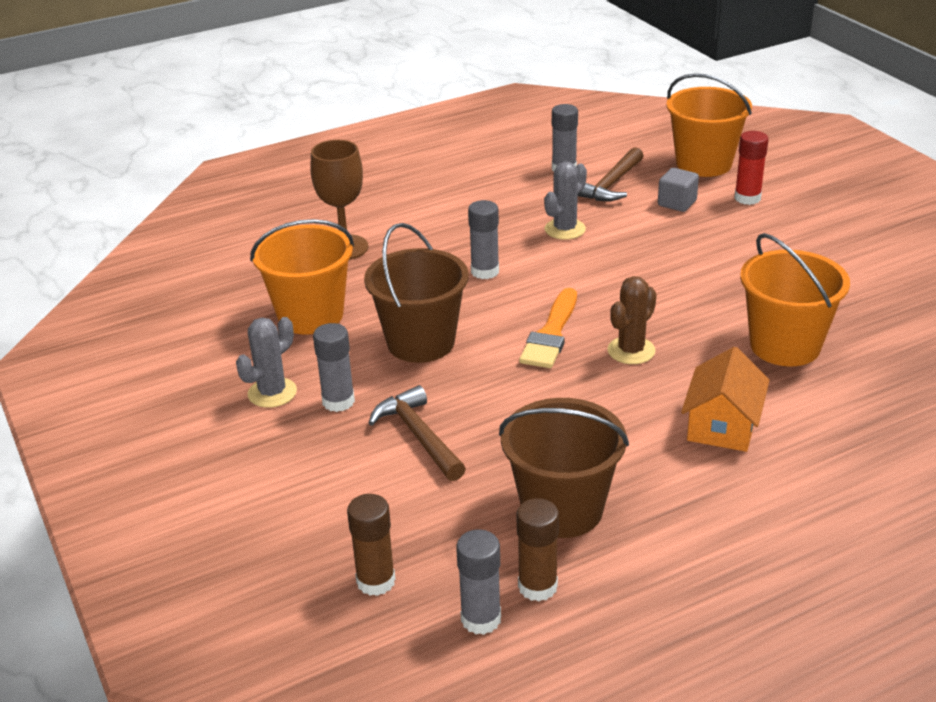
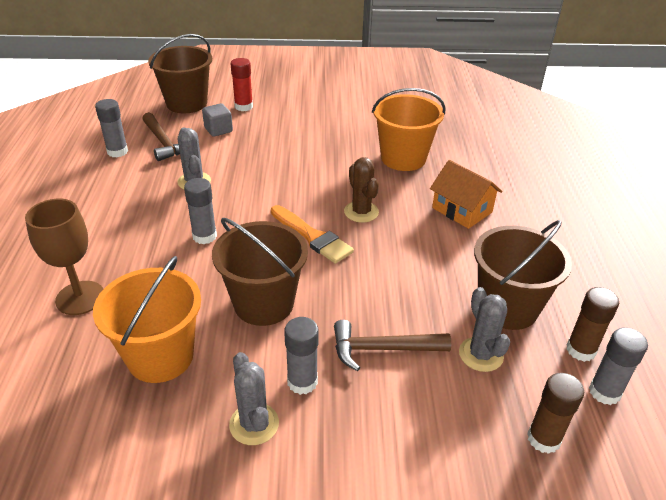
camera: 65 degrees left, 5 degrees up
(465, 507) = (481, 354): none -> grey cactus
(703, 163) = (187, 103): orange bucket -> brown bucket

